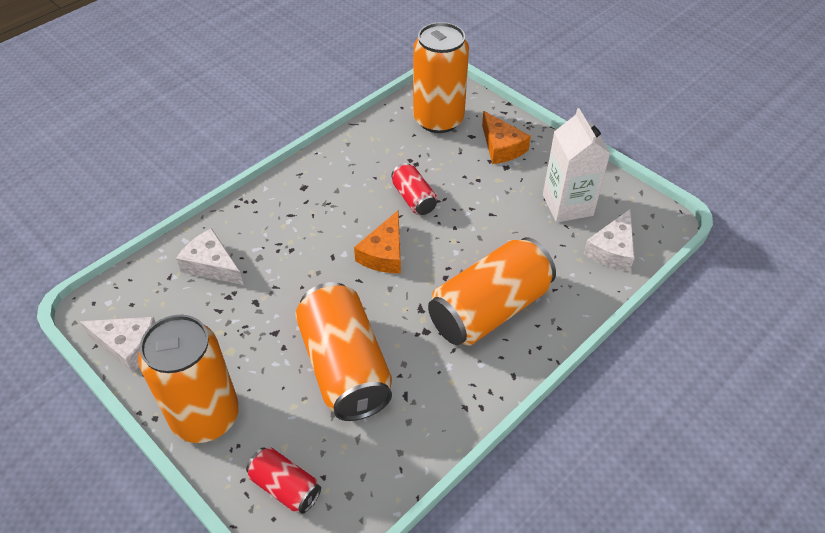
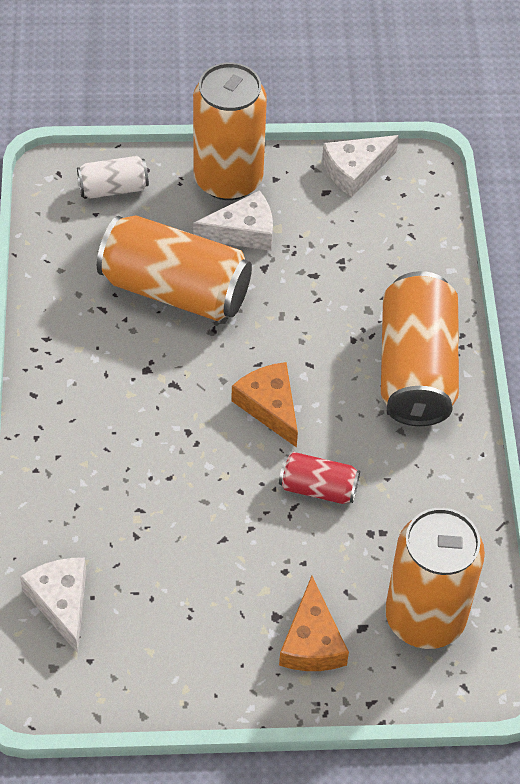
camera: 130 degrees right, 5 degrees up
(212, 265) = (394, 271): white cheese -> white cheese (243, 231)
(285, 487) = (113, 188): red can -> white can
(489, 309) = (114, 434): orange can -> orange can (416, 369)
(501, 147) = (312, 641): orange cheese -> orange cheese turned 105 degrees counterclockwise
(567, 205) = (159, 622): white carton -> none

